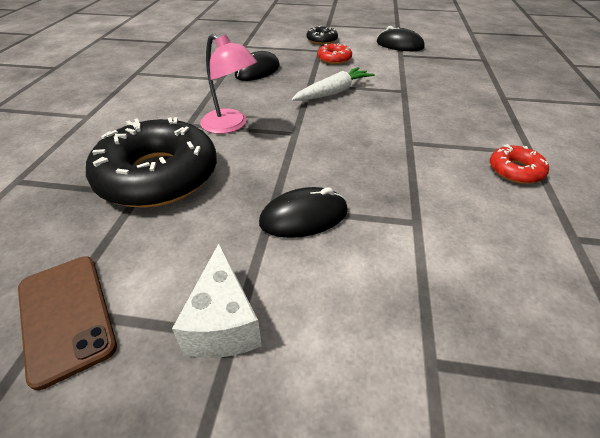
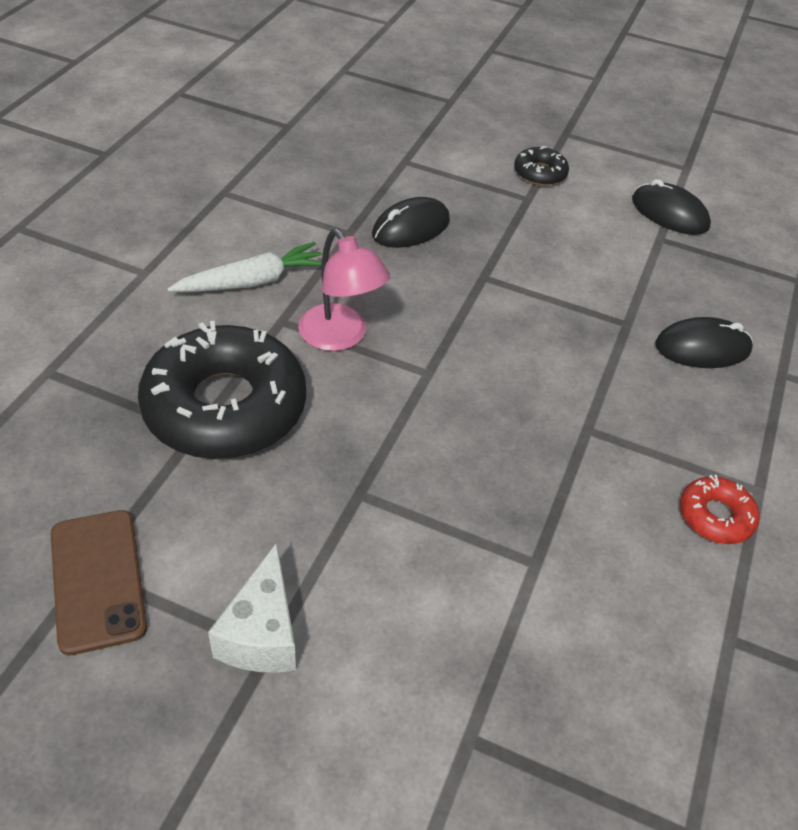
camera: 10 degrees right, 5 degrees up
(304, 217) = (394, 518): black mouse -> black mouse (702, 348)
(333, 92) = (514, 302): white carrot -> white carrot (252, 282)
(334, 59) = (543, 225): red donut -> none

